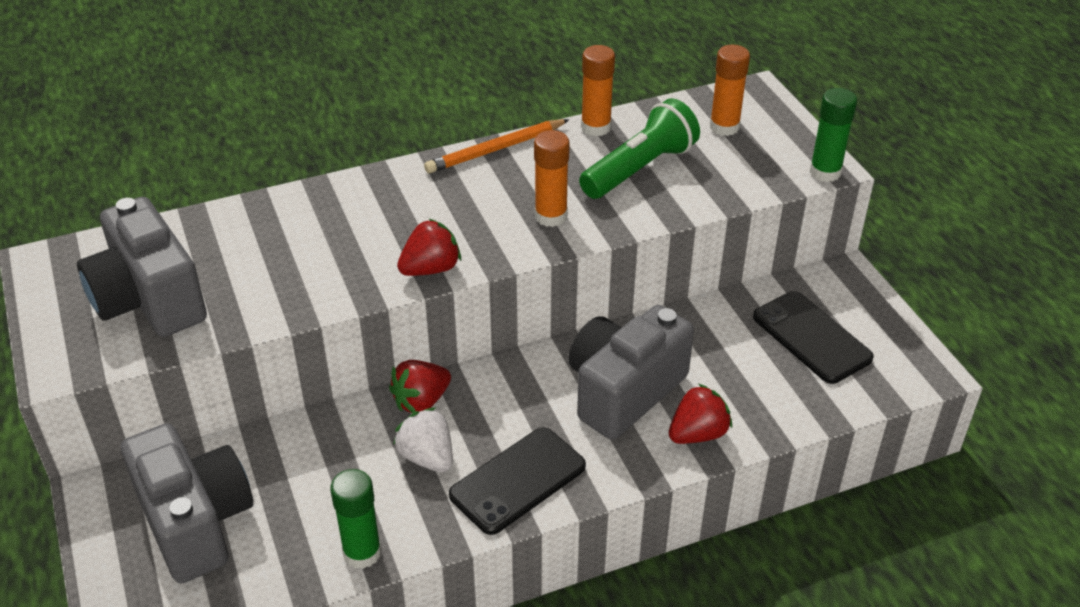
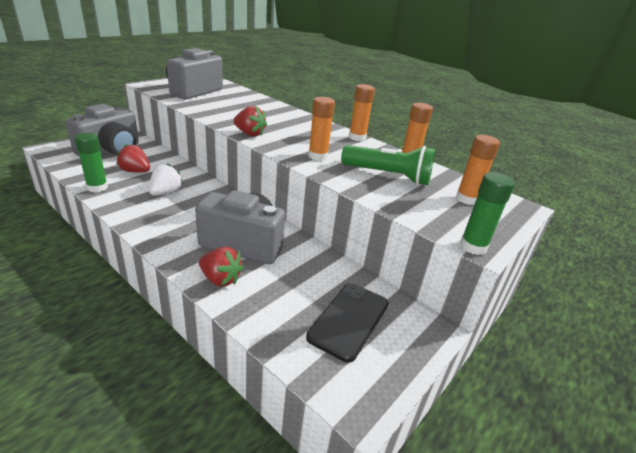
camera: 60 degrees right, 10 degrees down
(421, 401) = (204, 185): red strawberry -> red strawberry (135, 171)
(495, 150) = (357, 137): orange pencil -> orange glue stick
(517, 480) = (157, 220): black phone -> none

